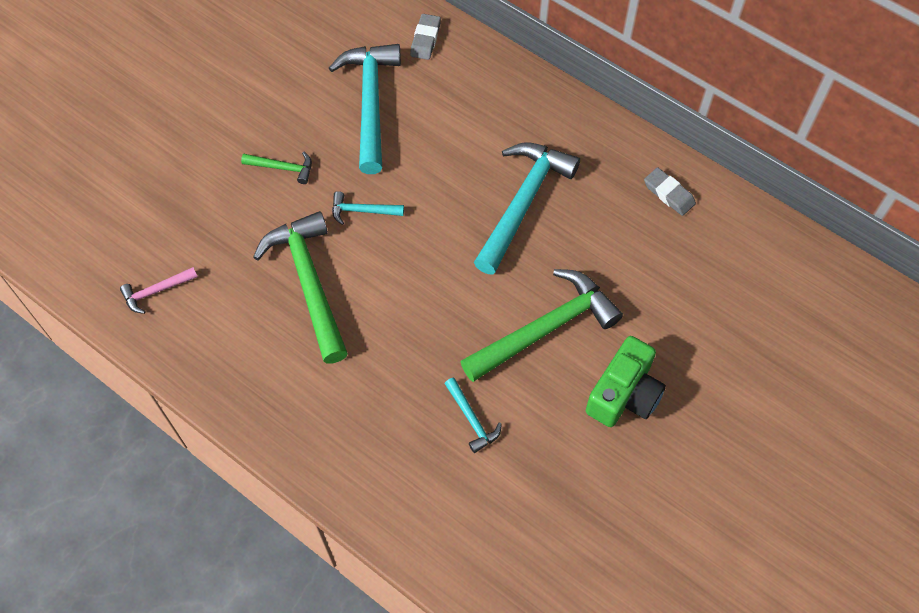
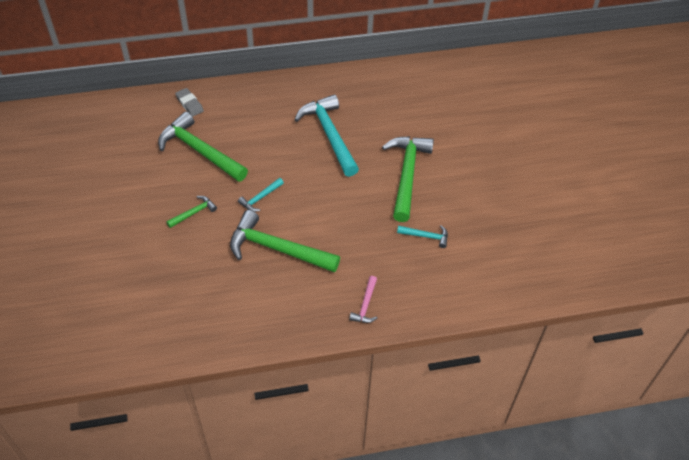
camera: 50 degrees left, 10 degrees down
(156, 291) = (204, 320): pink hammer -> pink hammer (365, 305)
(370, 103) = (200, 151): turquoise hammer -> green hammer
(624, 394) = (471, 171): green camera -> none
(669, 194) = (385, 83): grey eraser -> none

